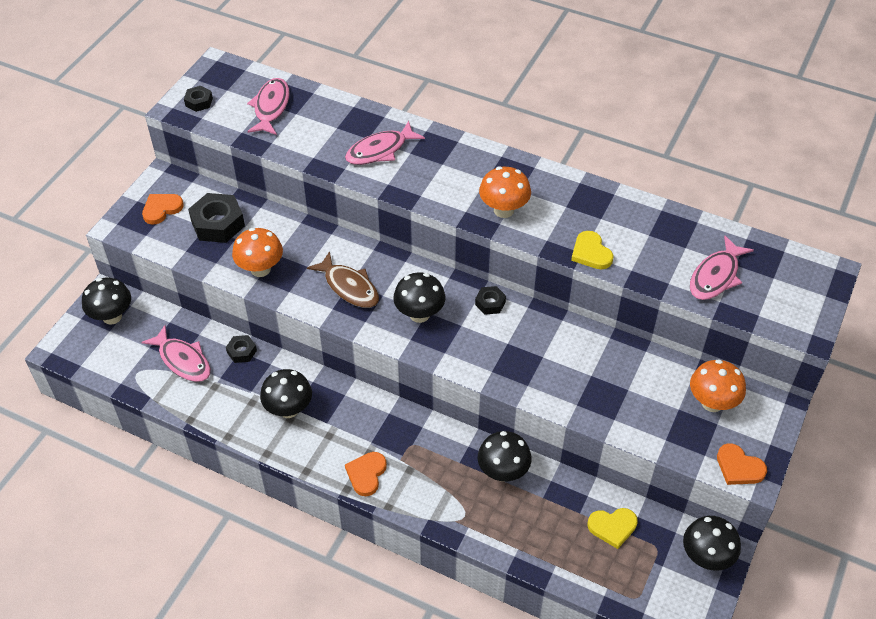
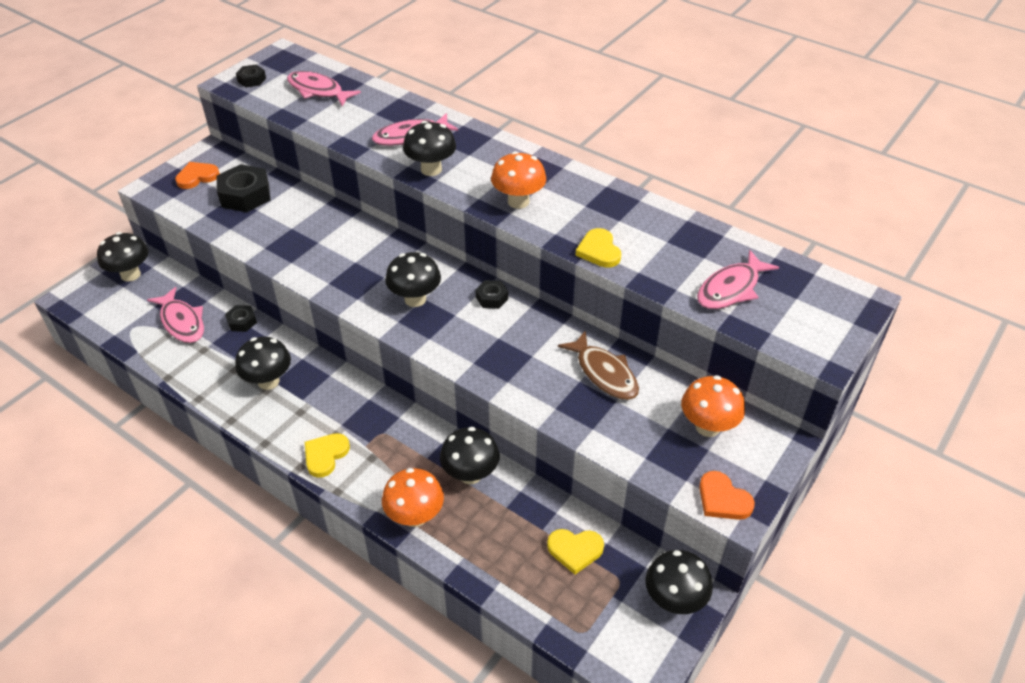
camera: 10 degrees right, 5 degrees down
(260, 269) = (271, 239): orange mushroom -> orange mushroom (415, 516)
(271, 107) = (318, 91): pink fish -> pink fish turned 75 degrees counterclockwise
(349, 287) = (352, 265): brown fish -> brown fish (604, 373)
(366, 474) = (325, 455): orange heart -> yellow heart
(411, 185) = (431, 169): none -> black mushroom

